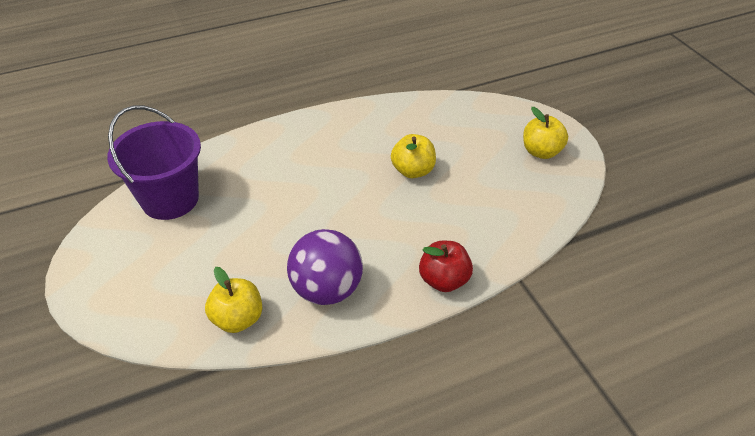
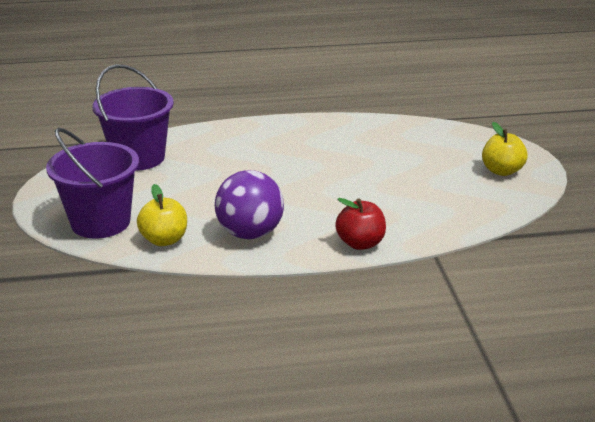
camera: 15 degrees right, 15 degrees down
(158, 306) = (100, 222): none -> purple bucket
(413, 171) = (367, 168): yellow apple -> none

